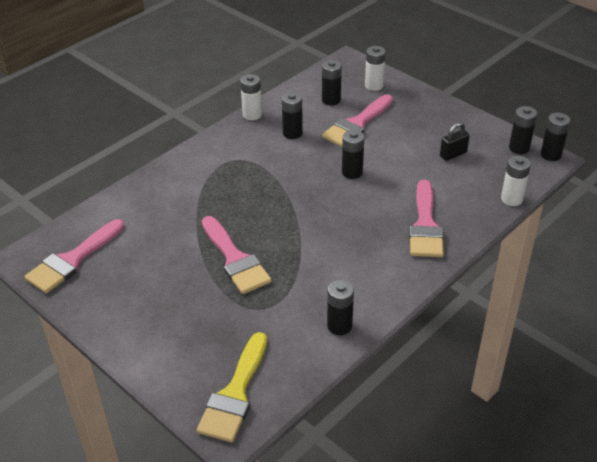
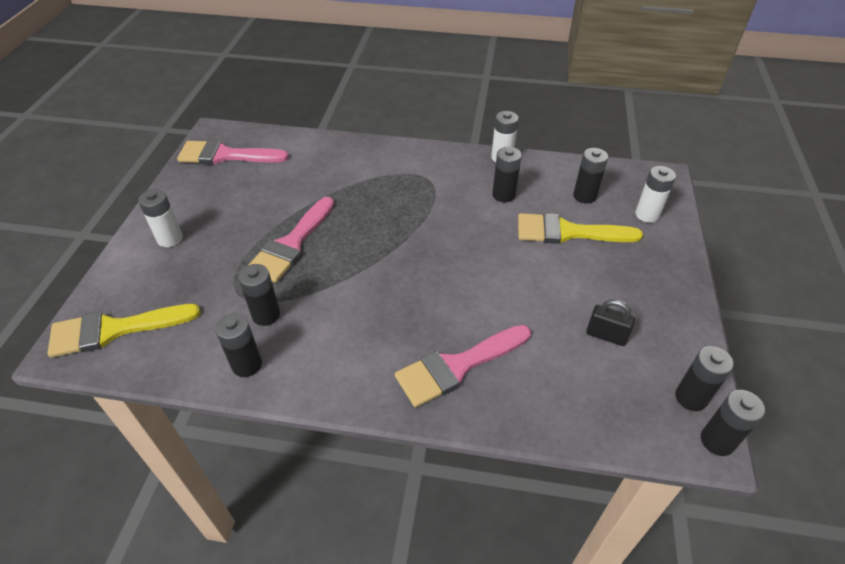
camera: 55 degrees right, 5 degrees up
(352, 172) = (487, 264): black battery -> black battery (266, 315)
(357, 124) = (568, 232): pink brush -> yellow brush
(511, 199) = (583, 434): white battery -> white battery (170, 239)

